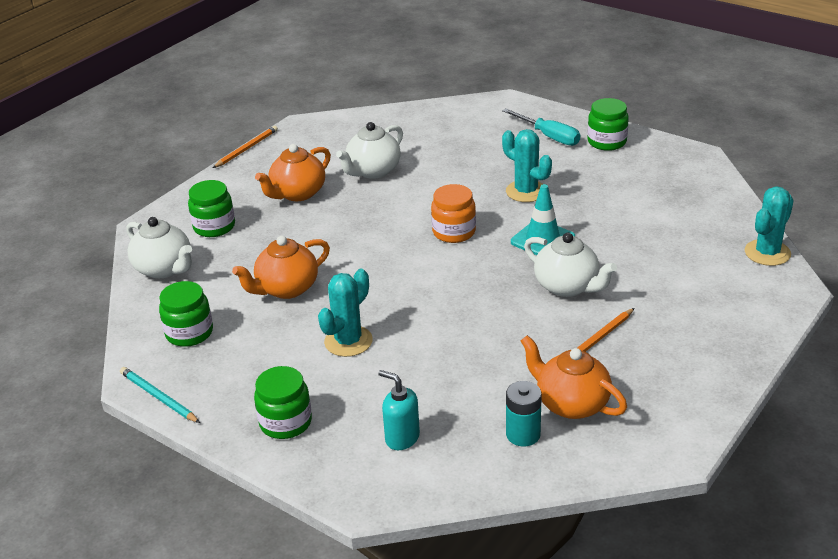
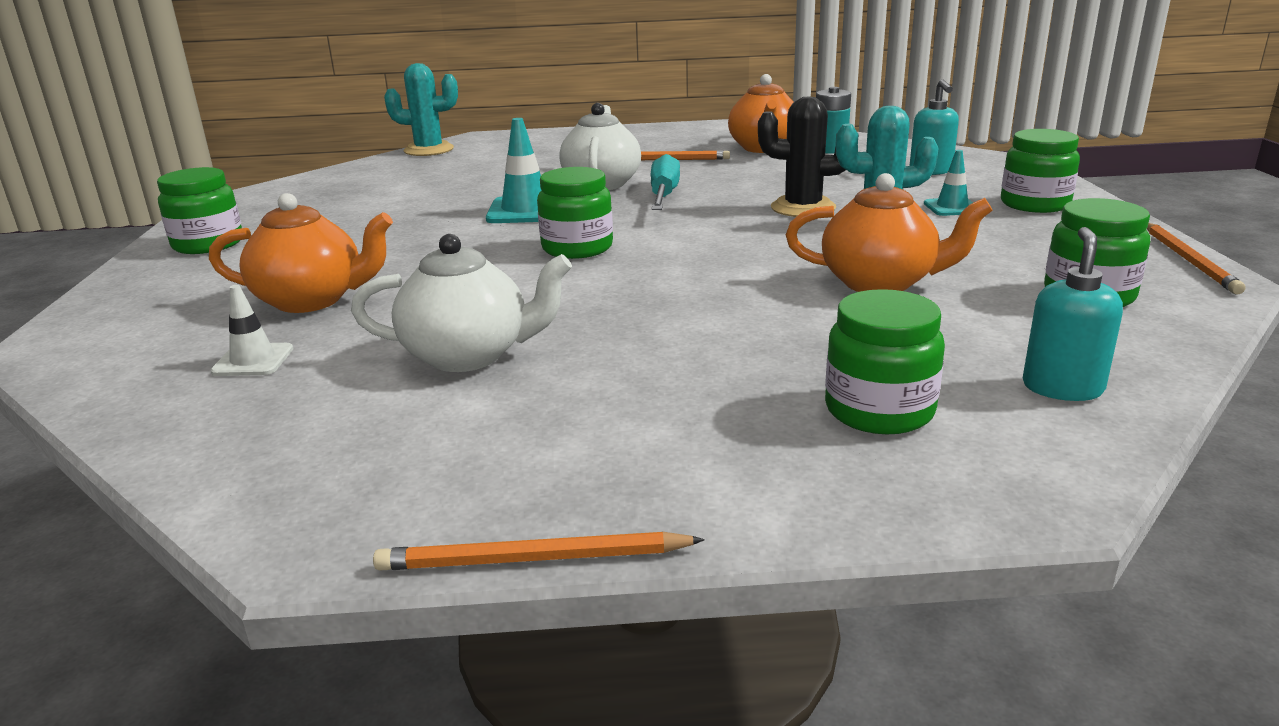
camera: 130 degrees left, 10 degrees down
(158, 397) = (1188, 260): turquoise pencil -> orange pencil
(164, 269) = (1062, 388): white teapot -> turquoise soap dispenser
(297, 193) = (642, 387): orange teapot -> orange teapot (312, 300)
(330, 386) = (952, 207): none -> turquoise traffic cone
(411, 332) = (803, 208): none -> black cactus
(433, 133) = (253, 360): none -> white traffic cone
(454, 232) = (577, 248): orange jar -> green jar
(526, 191) = (413, 245): turquoise cactus -> none
(549, 136) = (209, 277): turquoise screwdriver -> turquoise screwdriver (663, 196)

